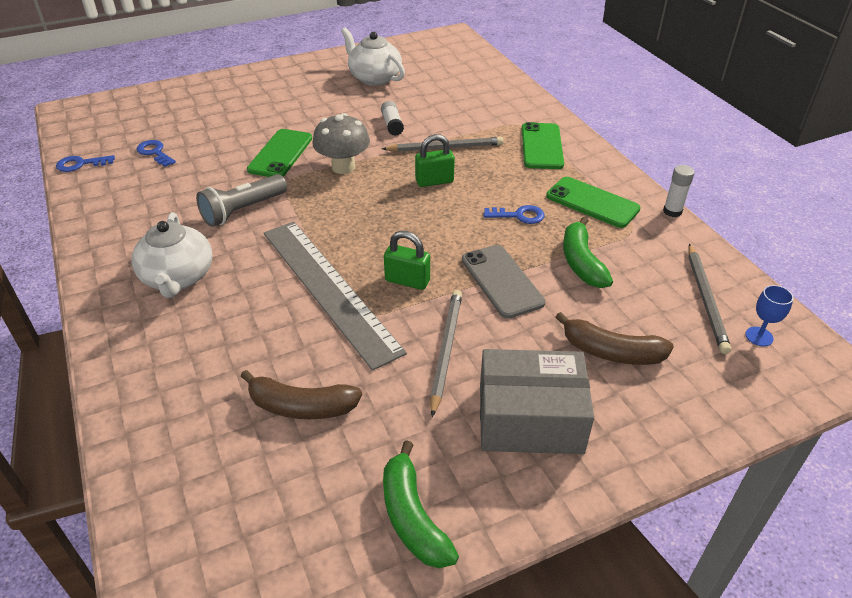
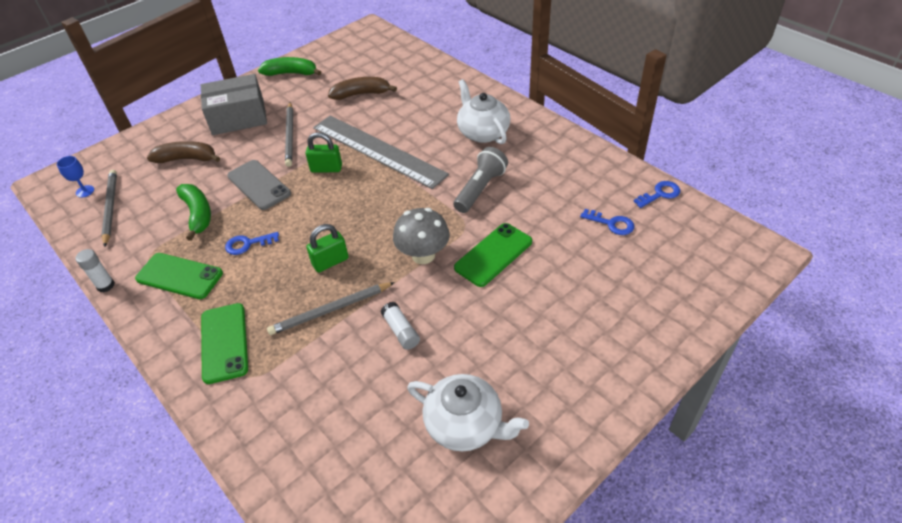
camera: 165 degrees right, 5 degrees up
(280, 154) = (493, 255): green phone -> green phone turned 45 degrees clockwise
(412, 517) = (291, 73): green banana -> green banana turned 45 degrees counterclockwise

